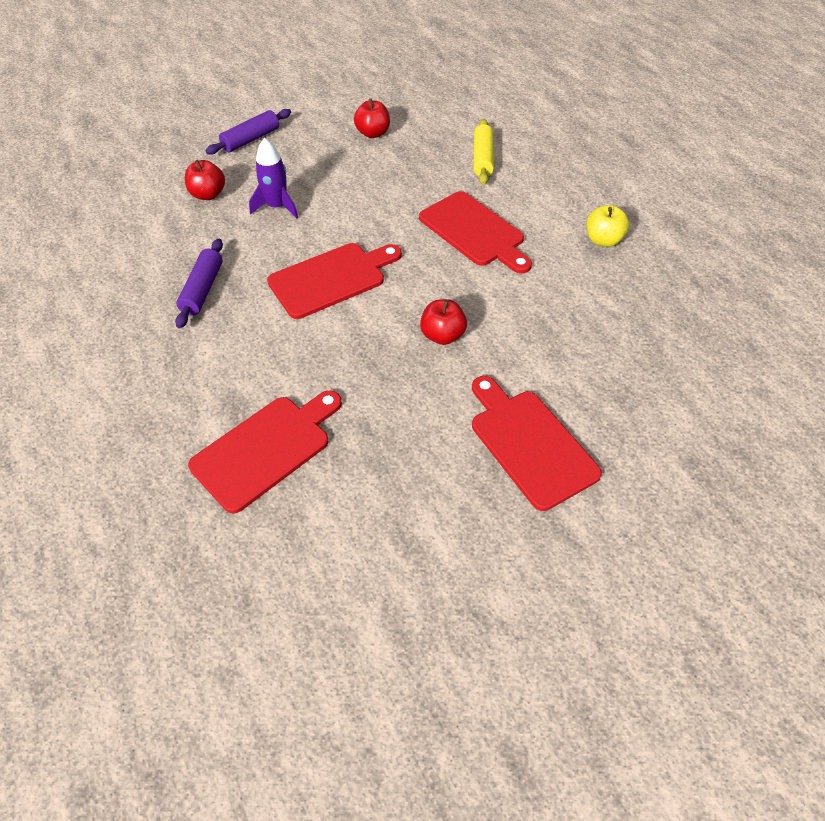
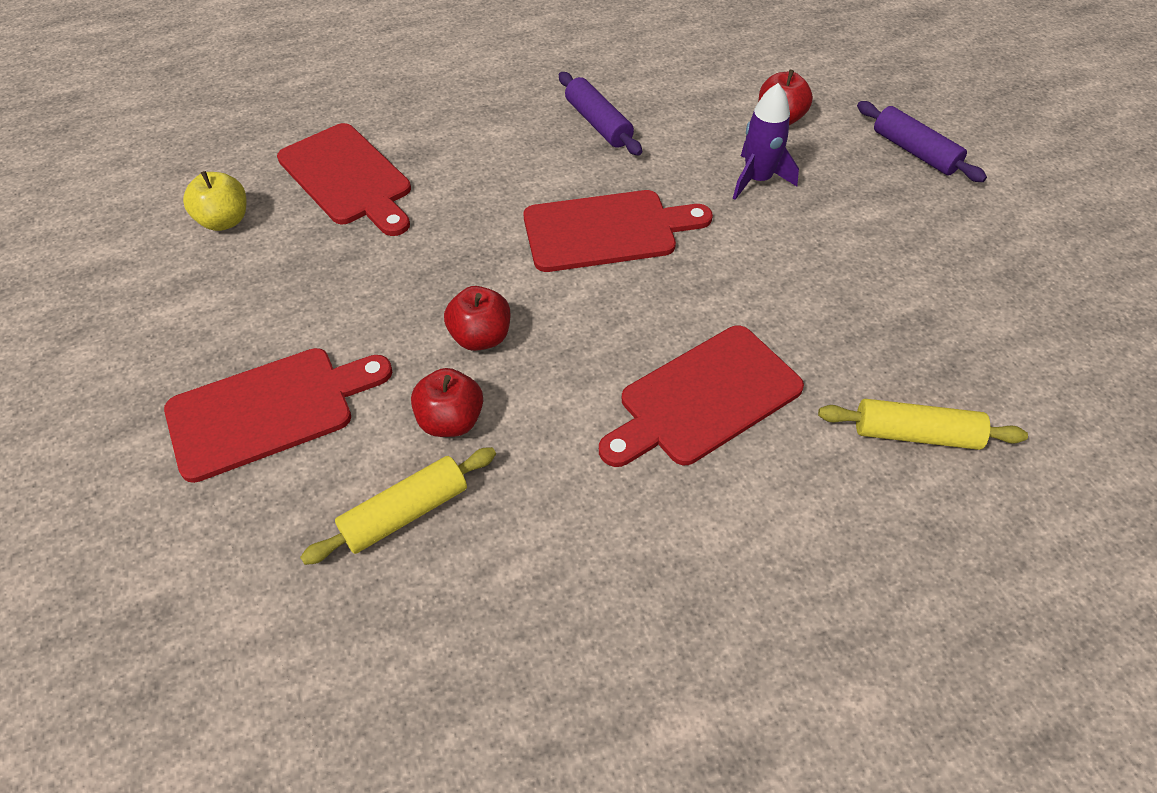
camera: 95 degrees right, 0 degrees up
(202, 289) = (598, 123): purple rolling pin -> purple rolling pin turned 45 degrees clockwise
(331, 278) = (606, 230): red cutting board -> red cutting board turned 75 degrees counterclockwise
(373, 133) = (962, 285): red apple -> red apple (450, 421)
(588, 354) = (405, 513): none -> yellow rolling pin
(603, 240) = (679, 597): yellow apple -> yellow apple (224, 221)

